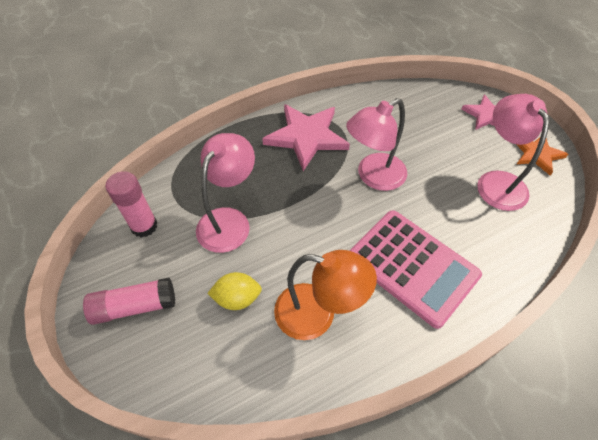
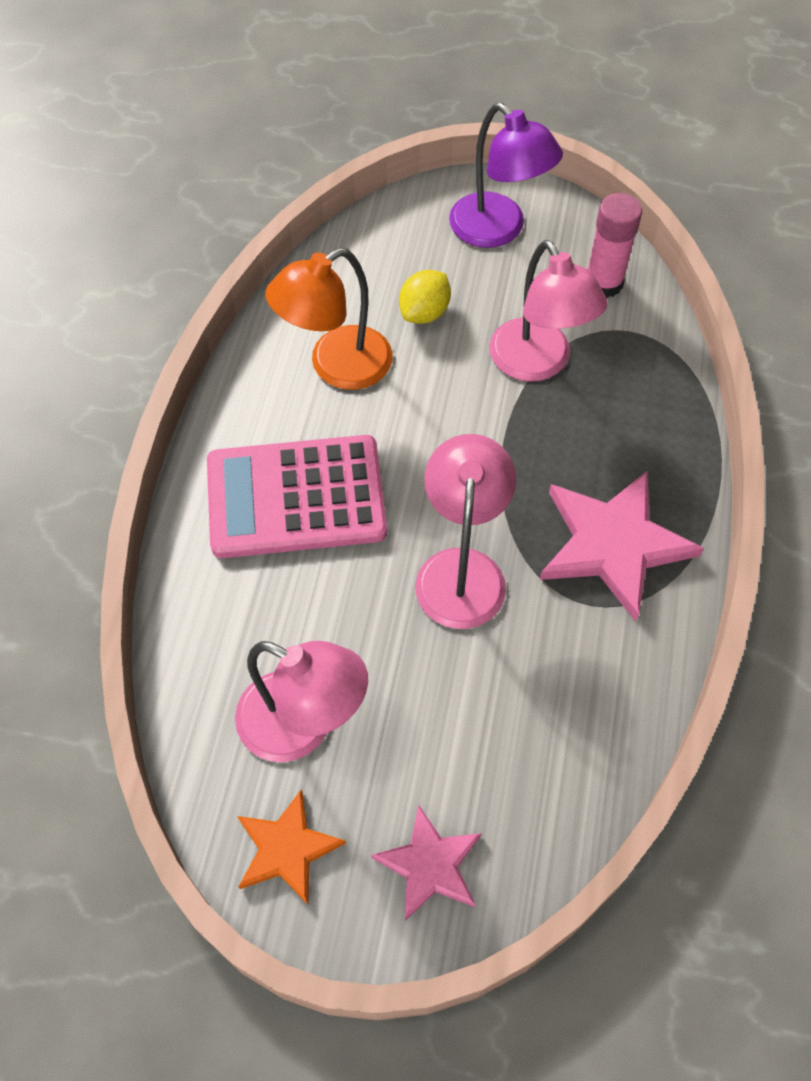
camera: 130 degrees right, 5 degrees up
(135, 306) = (498, 230): pink glue stick -> purple lamp

